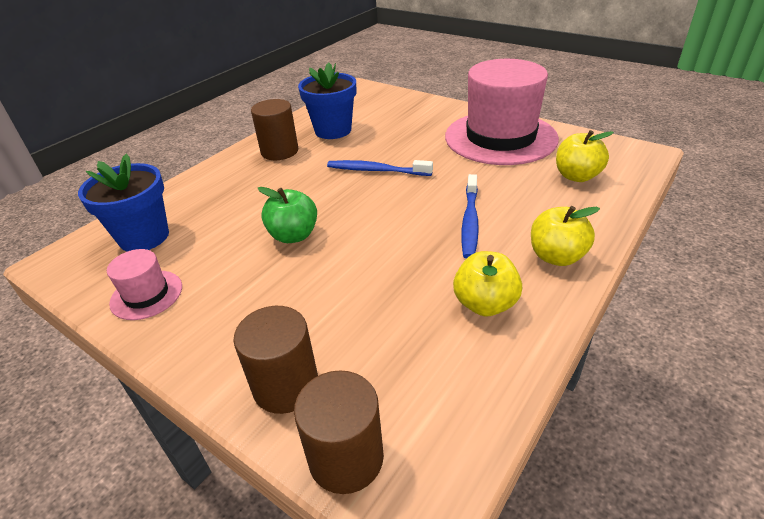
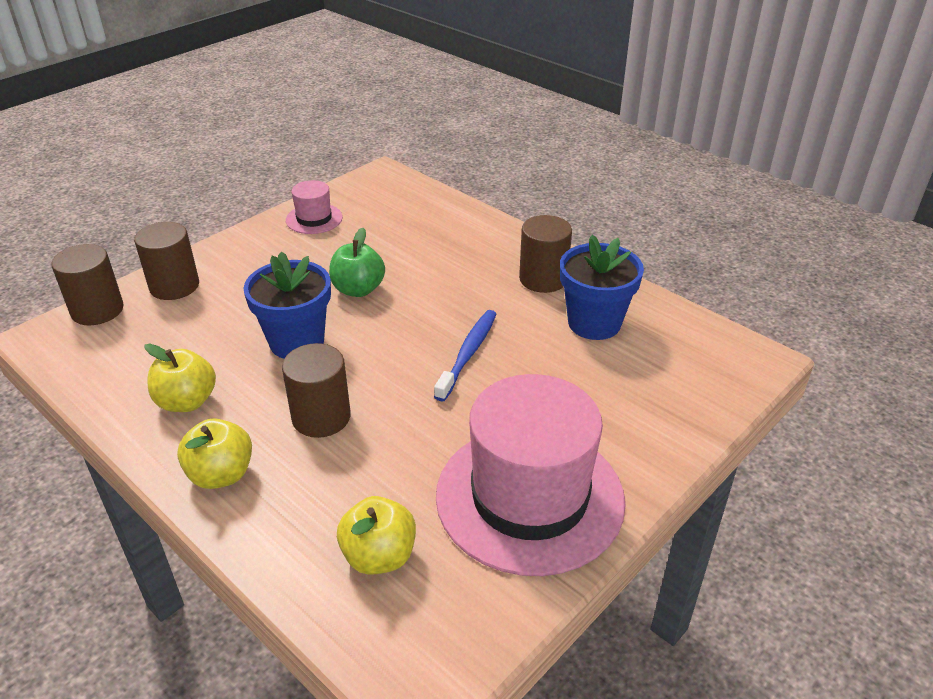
camera: 95 degrees right, 0 degrees up
(144, 237) = (397, 208): blue flower pot -> blue flower pot (297, 342)
(470, 221) = (321, 417): blue toothbrush -> brown cylinder

